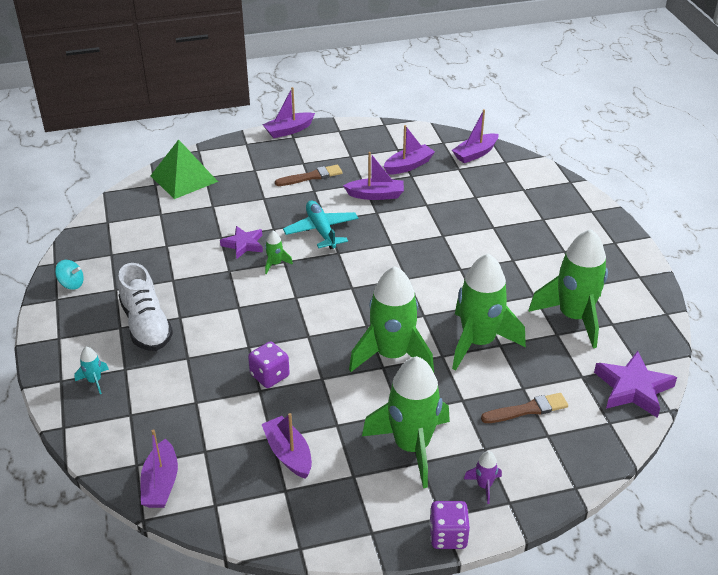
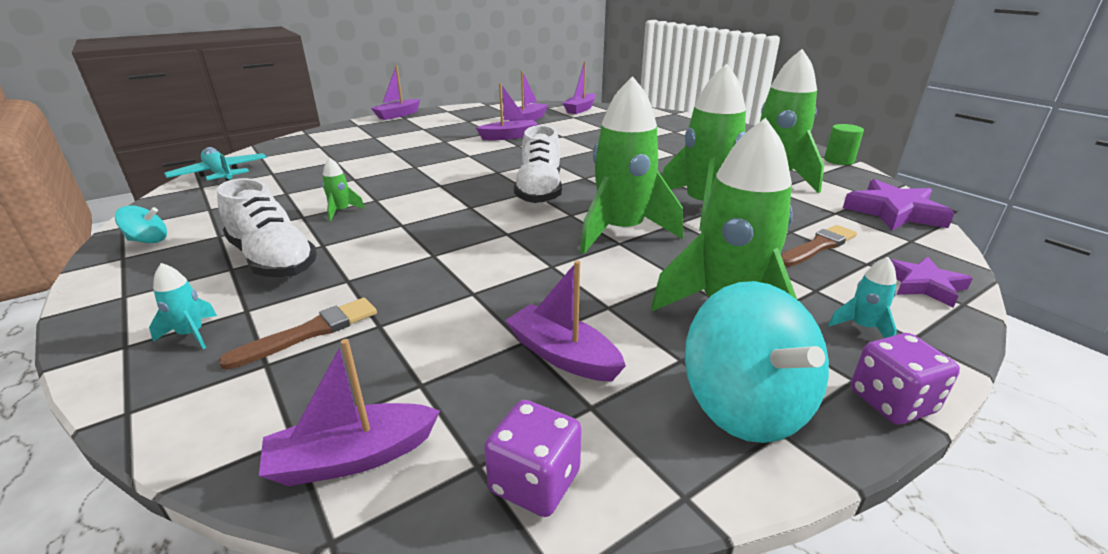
camera: 20 degrees left, 10 degrees down
(161, 483) = (352, 457): purple boat -> purple boat turned 90 degrees clockwise
(184, 178) = (294, 149): green pyramid -> none
(243, 244) = (384, 180): purple star -> purple star (923, 285)
(269, 376) = (479, 276): purple dice -> purple dice (534, 482)
(275, 264) = (430, 188): green rocket -> green rocket (341, 211)
(311, 177) = (436, 134): brown brush -> brown brush (309, 332)
(321, 230) = (469, 161): turquoise plane -> turquoise plane (221, 174)
(359, 288) = (539, 191): none -> white shoe
(366, 514) = (745, 406): none -> turquoise spinning top
(484, 486) = (862, 327): purple rocket -> turquoise rocket
(663, 306) = (839, 160): none -> green cylinder

